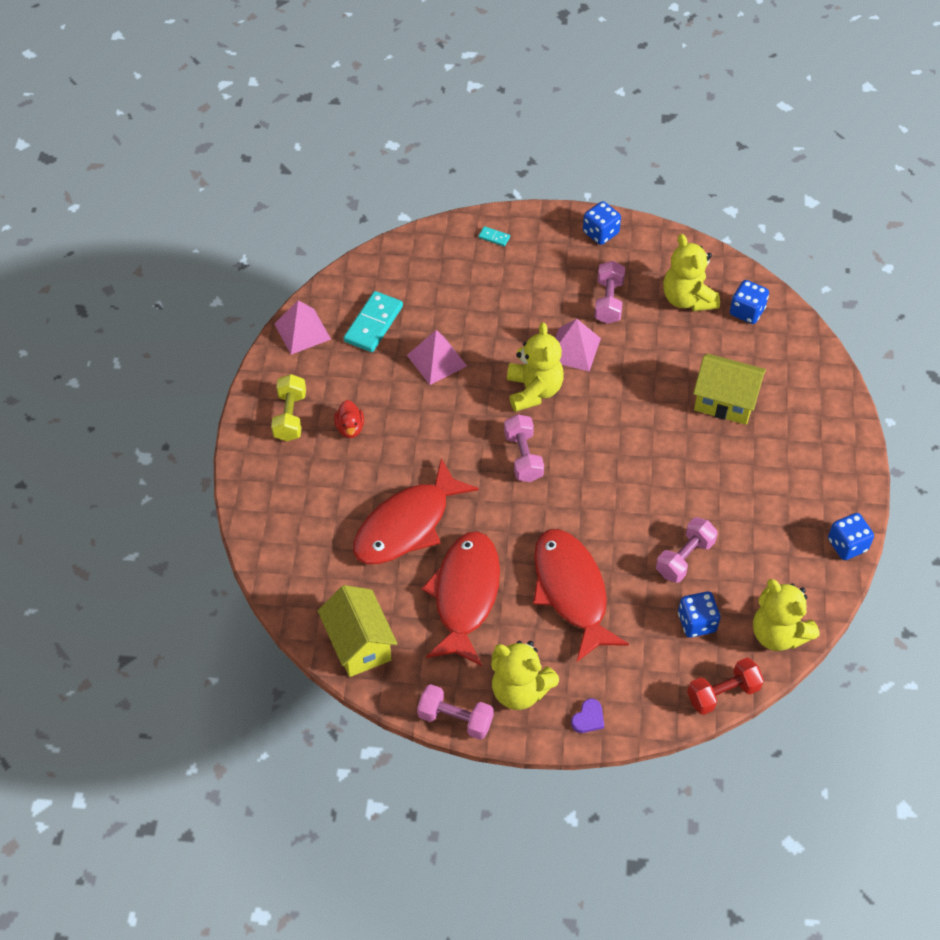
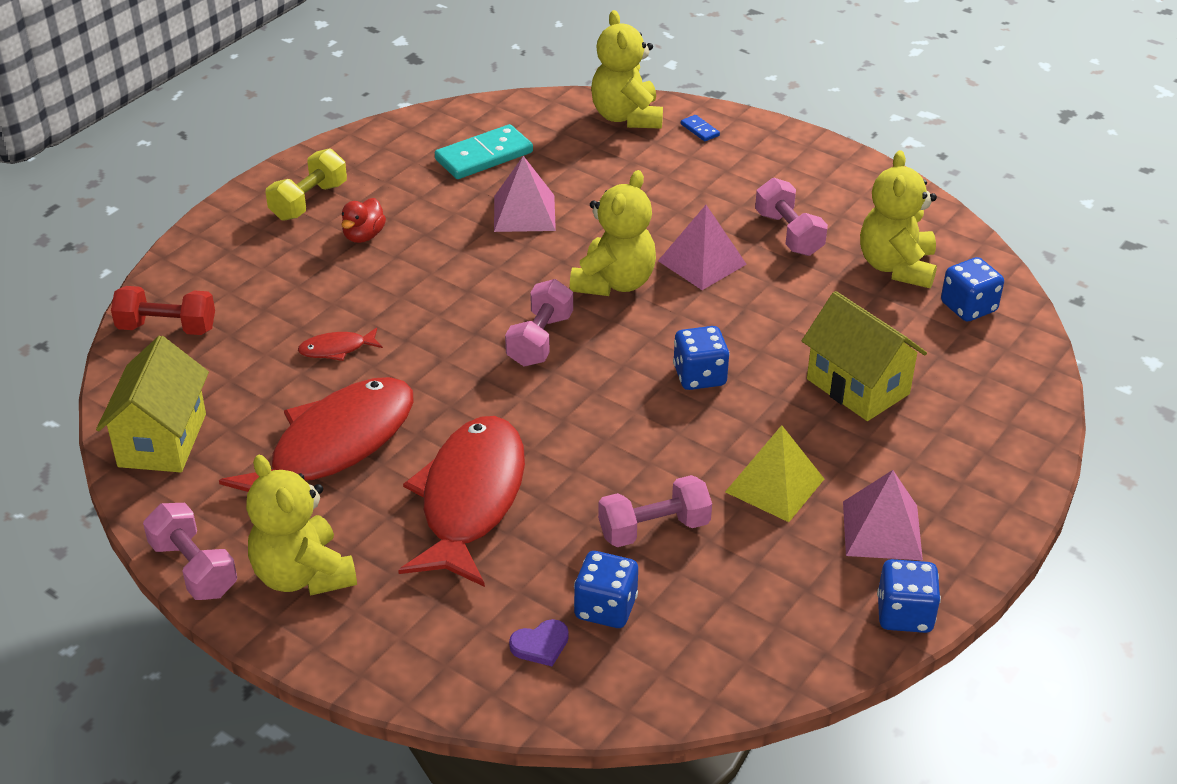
camera: 30 degrees right, 15 degrees down
(302, 331) = (399, 135): pink pyramid -> pink pyramid (882, 530)
(407, 524) = (337, 349): red fish -> red fish, size x0.40
(494, 237) = (699, 130): turquoise domino -> blue domino
(588, 718) = (359, 648): purple heart -> purple heart (540, 645)
(600, 233) = (836, 168): blue dice -> blue dice (699, 376)
(608, 301) = (788, 234): pink dumbbell -> pink dumbbell turned 60 degrees counterclockwise
(723, 693) = (568, 707): red dumbbell -> red dumbbell (167, 328)
(727, 495) = (774, 485): none -> yellow pyramid
(778, 633) = (711, 674): yellow teddy bear -> yellow teddy bear (626, 117)

